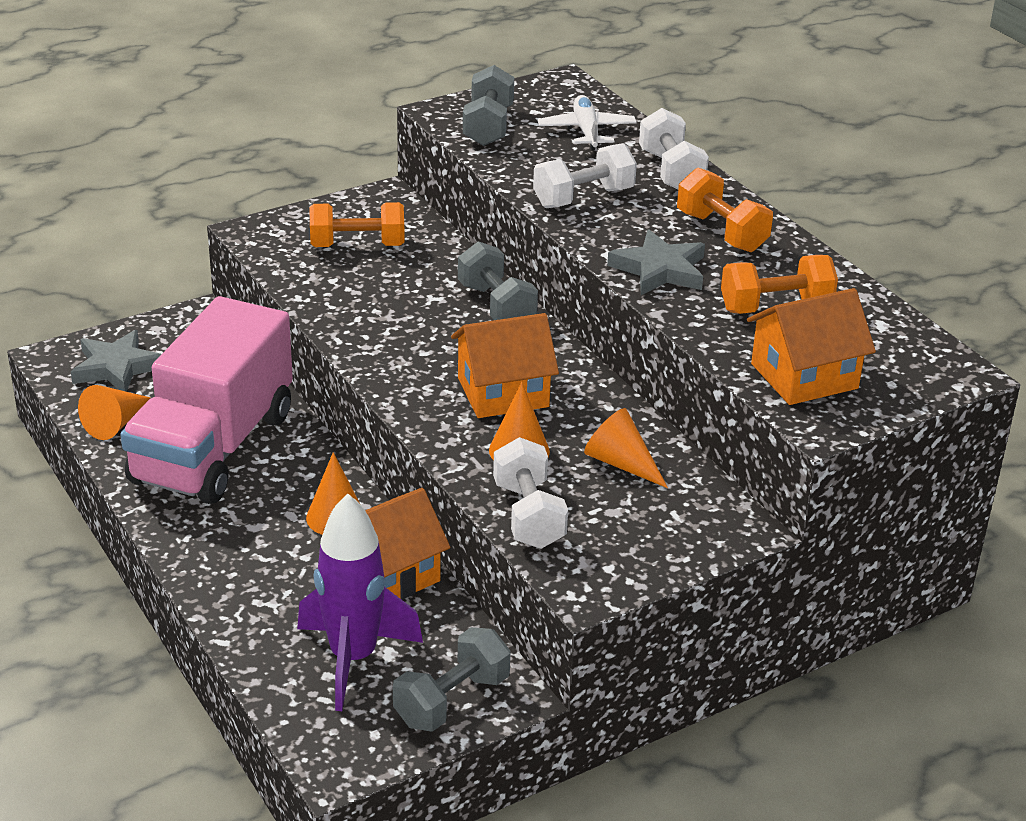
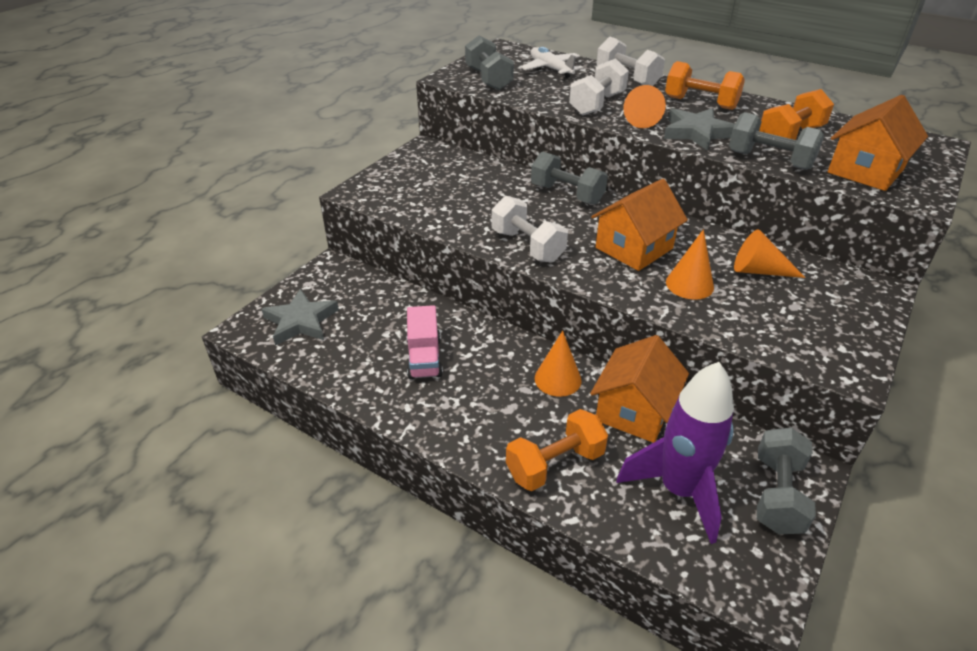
camera: 25 degrees left, 5 degrees up
(115, 423) = (334, 365): orange cone -> orange cone (640, 119)
(213, 448) = (424, 358): pink truck -> pink truck, size x0.43
(357, 245) = (438, 182): orange dumbbell -> orange dumbbell (555, 464)
(528, 515) = (749, 329): white dumbbell -> white dumbbell (527, 246)
(701, 329) = (769, 160): none -> grey dumbbell

